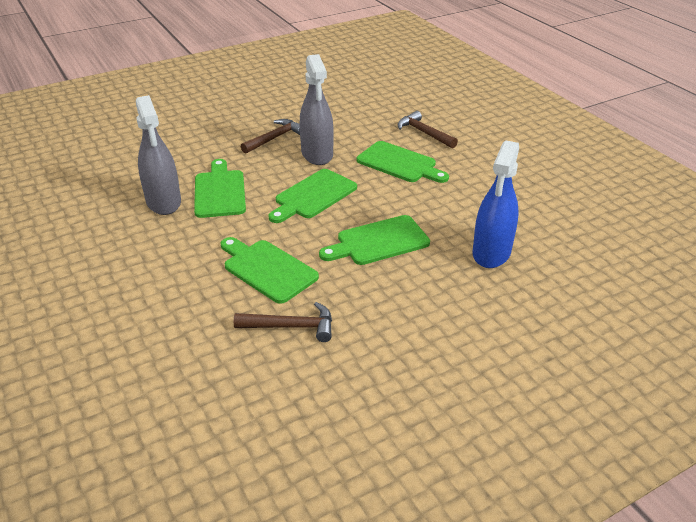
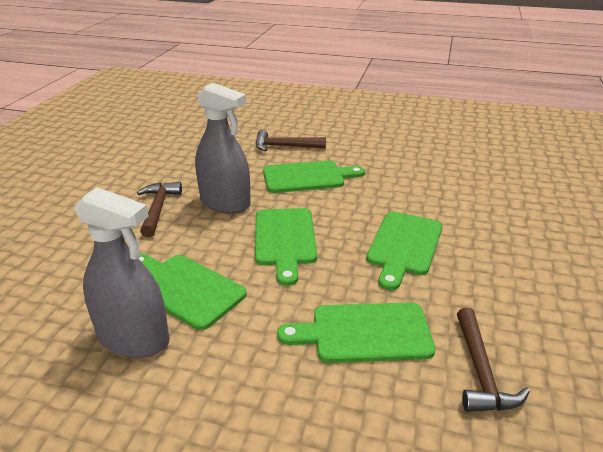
camera: 45 degrees left, 5 degrees down
(291, 326) = (480, 371): brown hammer -> brown hammer turned 135 degrees clockwise
(491, 252) = (484, 207): blue spray bottle -> none

